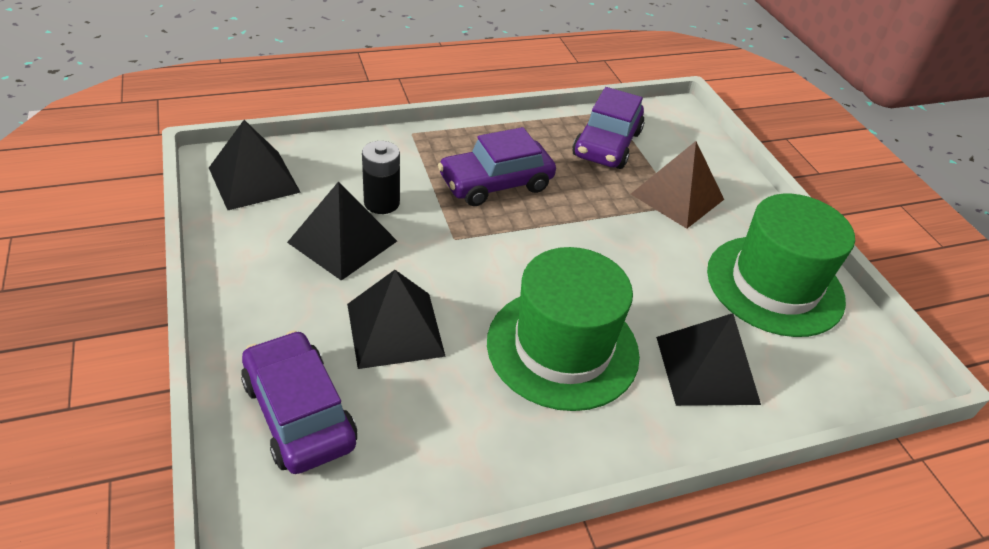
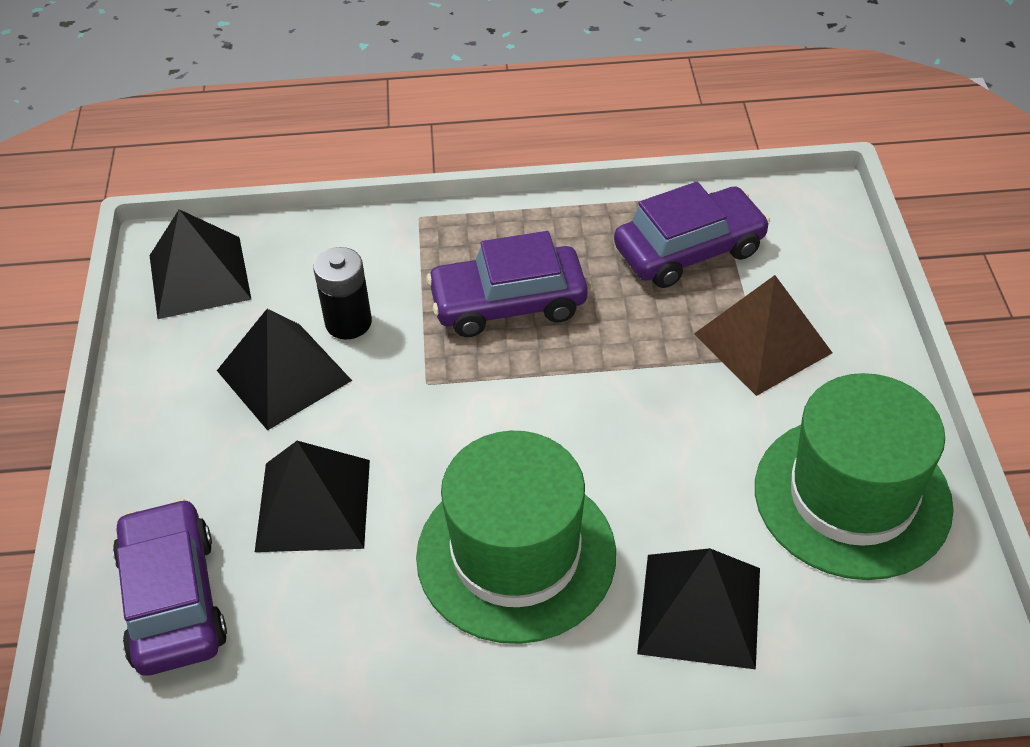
camera: 20 degrees right, 5 degrees up
(607, 144) = (689, 250): purple car -> purple car turned 150 degrees counterclockwise

